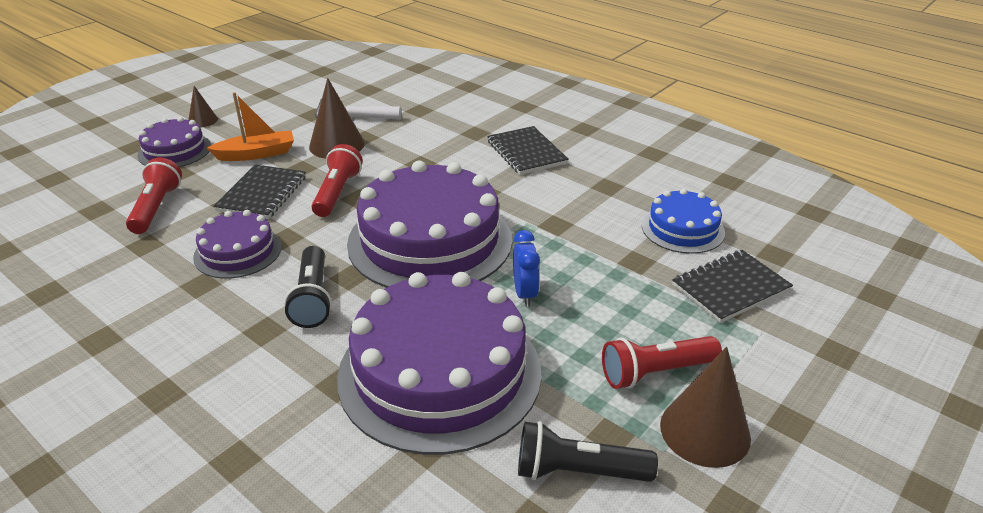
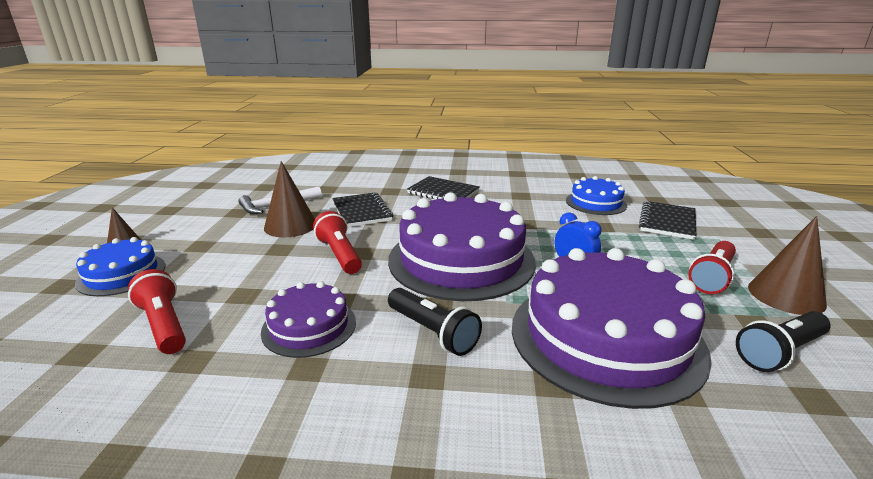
camera: 35 degrees left, 10 degrees down
(175, 151) = (122, 274): purple cake -> blue cake
(256, 154) = (221, 251): orange boat -> none
(262, 194) = (269, 277): black notebook -> black notebook (361, 211)

